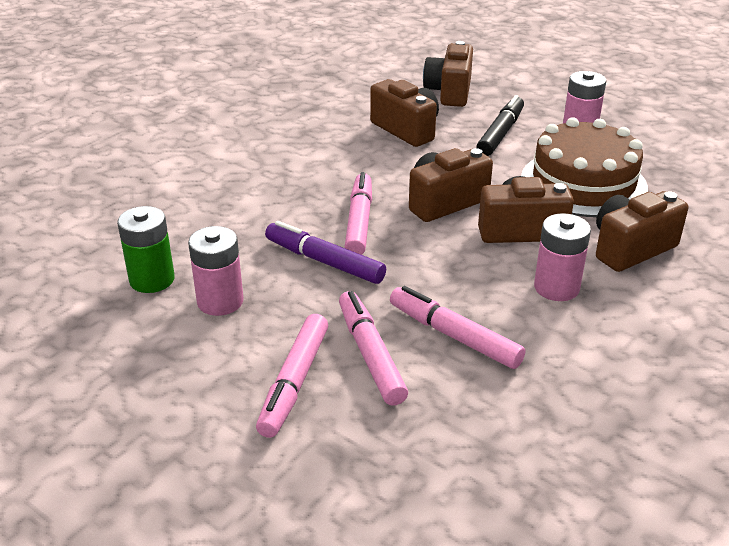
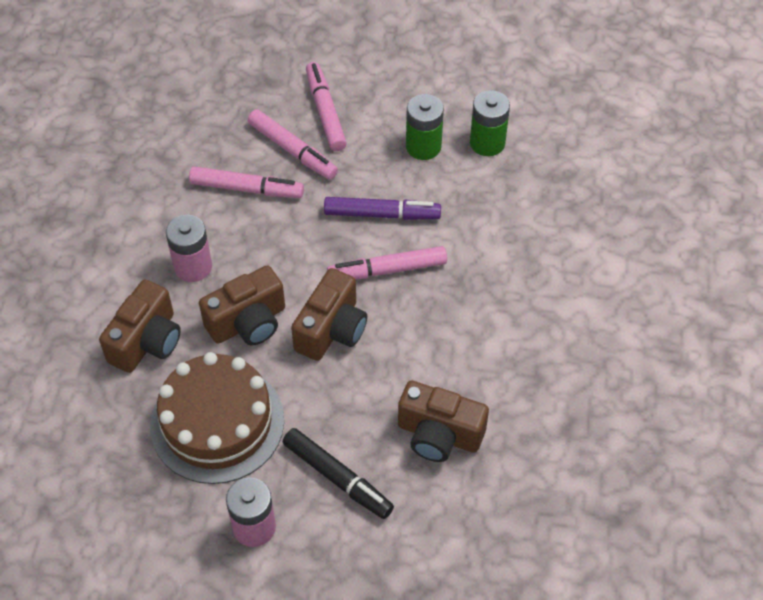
camera: 150 degrees right, 20 degrees up
(220, 301) = (423, 146): pink battery -> green battery
(359, 221) = (387, 270): pink marker -> pink marker turned 105 degrees clockwise
(449, 92) = (442, 546): brown camera -> none
(500, 133) = (337, 478): black marker -> black marker turned 45 degrees counterclockwise

